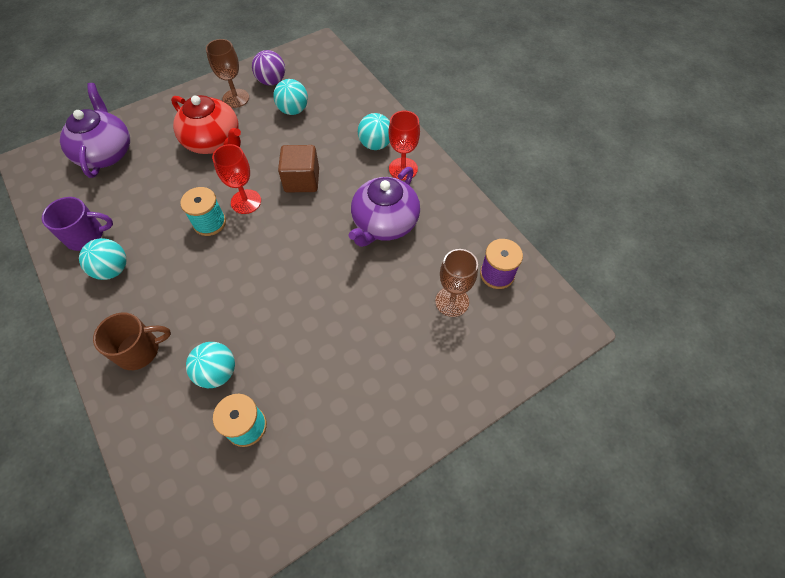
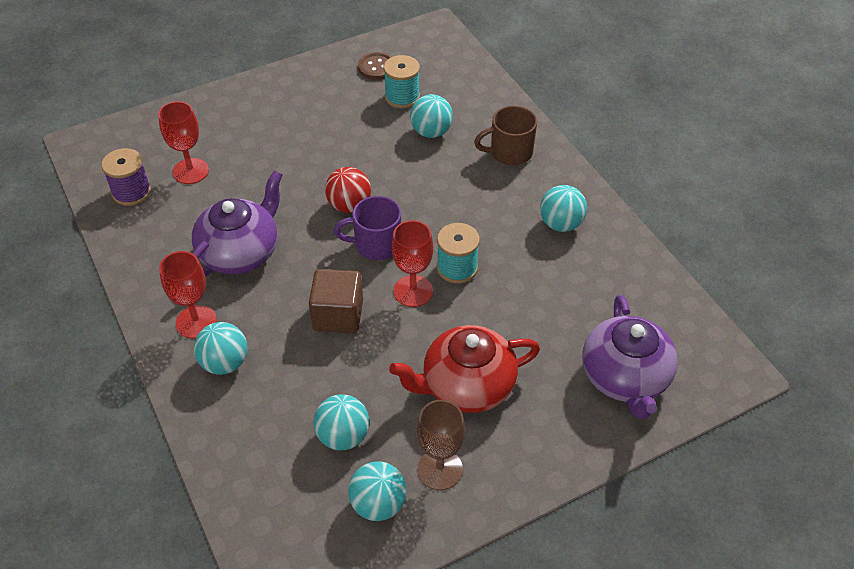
camera: 175 degrees left, 10 degrees down
(86, 235) = (606, 263): purple mug -> purple mug (376, 244)
(214, 141) = (466, 386): red teapot -> red teapot turned 60 degrees counterclockwise
(271, 81) = (378, 504): purple ball -> turquoise ball
(276, 480) = (377, 67): none -> brown button
(299, 274) = (349, 205): none -> red ball
(452, 301) = (190, 171): brown goblet -> red goblet

